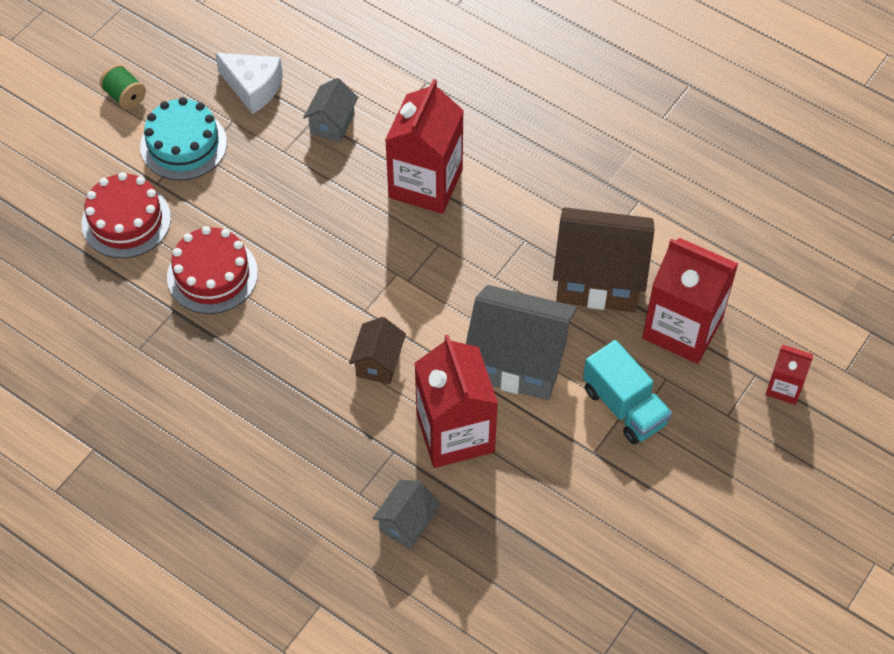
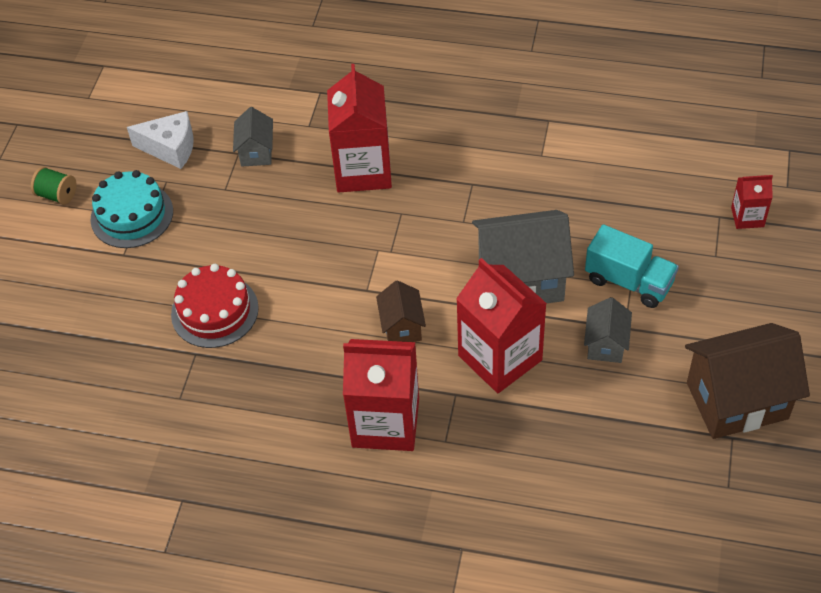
camera: 20 degrees left, 5 degrees down
(126, 220) = (111, 296): red cake -> none
(406, 523) = (500, 448): grey house -> grey house (605, 344)
(599, 279) = (550, 191): brown house -> brown house (737, 401)
(682, 328) = (640, 203): red carton -> red carton (385, 422)

